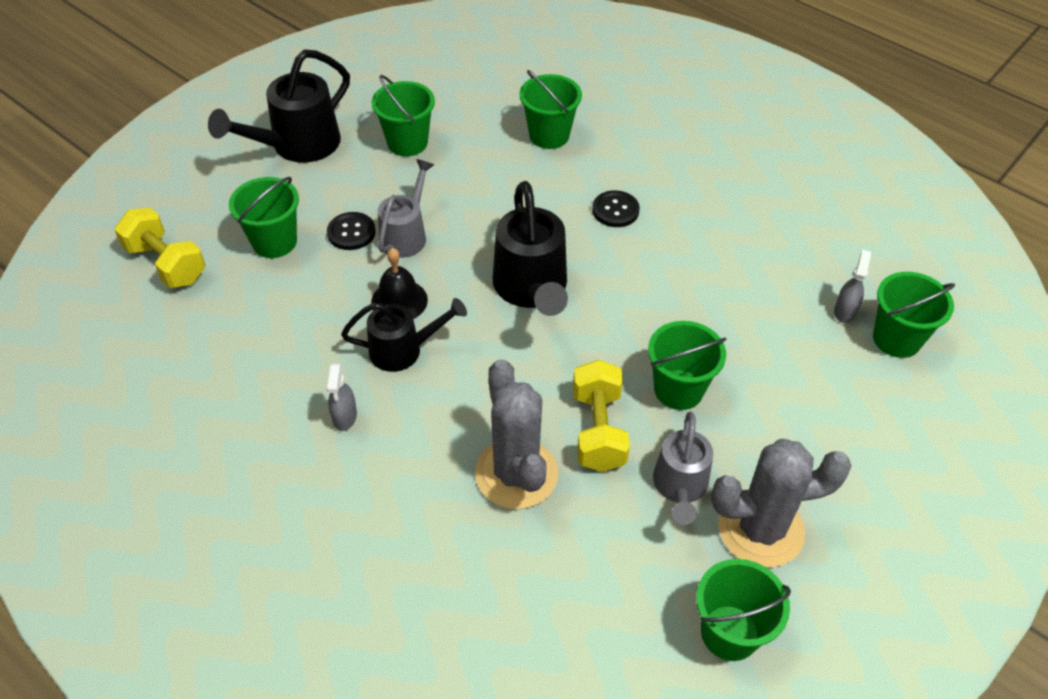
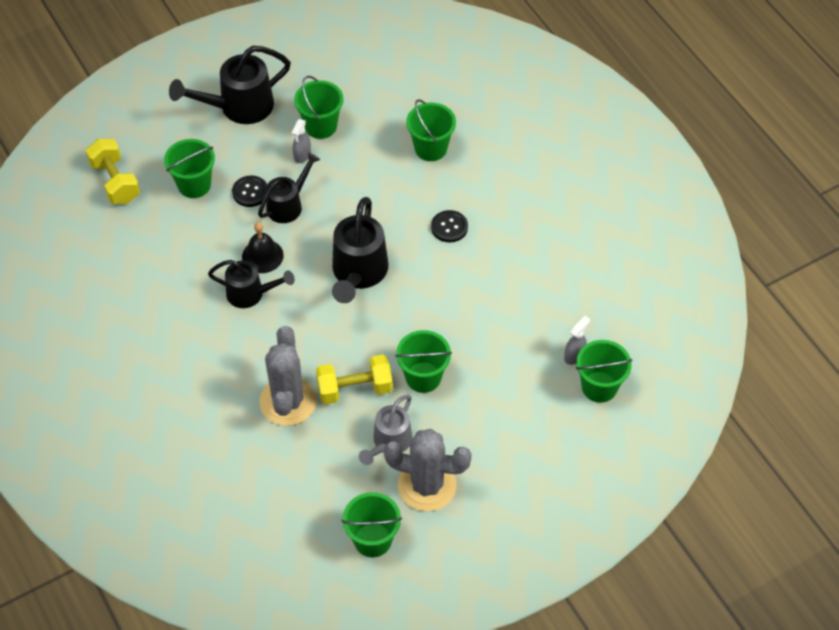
camera: 20 degrees right, 5 degrees up
(344, 417) = (194, 330): grey spray bottle -> grey spray bottle (302, 155)
(406, 234) = (288, 205): grey watering can -> black watering can
(598, 430) = (355, 389): yellow dumbbell -> yellow dumbbell turned 60 degrees clockwise

